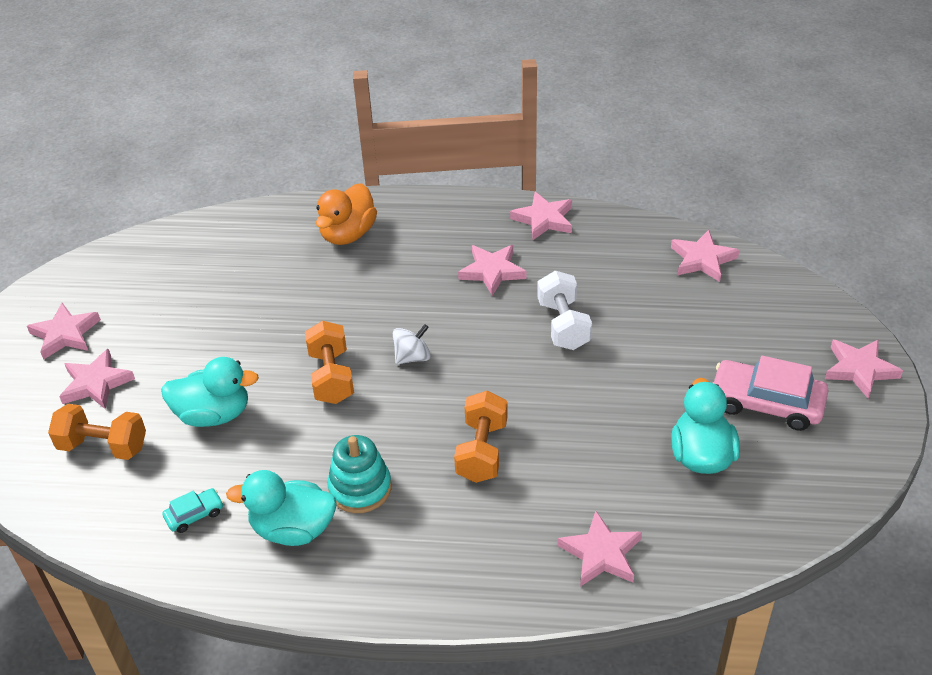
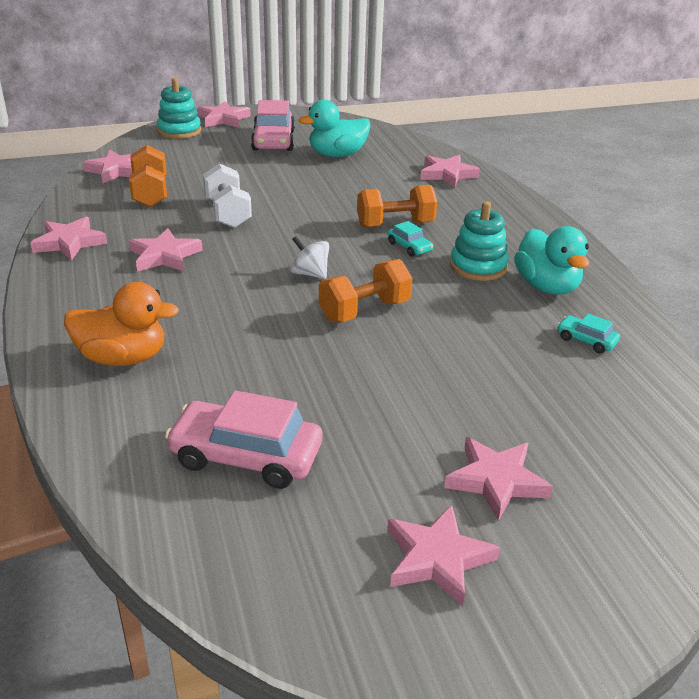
camera: 115 degrees left, 10 degrees down
(103, 446) = (573, 432): orange dumbbell -> orange dumbbell (150, 193)
(205, 275) = (246, 456): none -> pink car
(214, 414) = (467, 368): turquoise duck -> none
(427, 446) = (409, 247): none -> turquoise car
(563, 325) = (227, 213): white dumbbell -> white dumbbell turned 75 degrees counterclockwise
(819, 322) = (179, 131): none -> turquoise stacking toy

